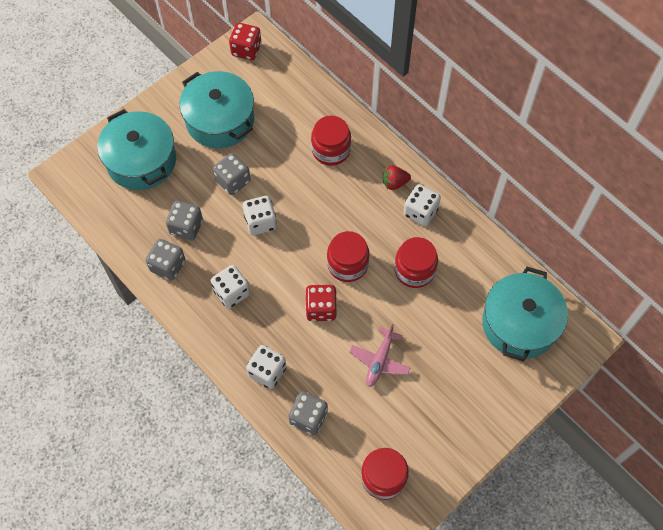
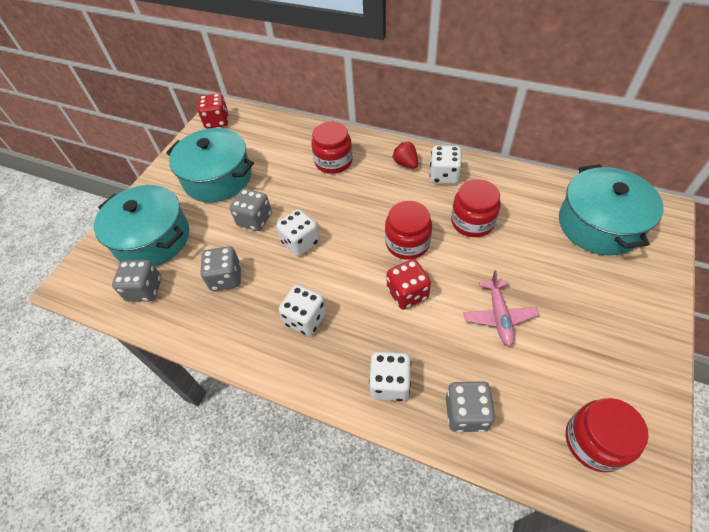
camera: 20 degrees left, 10 degrees down
(168, 266) = (222, 323): grey dice -> grey dice (145, 289)
(394, 183) = (405, 163): red strawberry -> red strawberry turned 90 degrees clockwise

